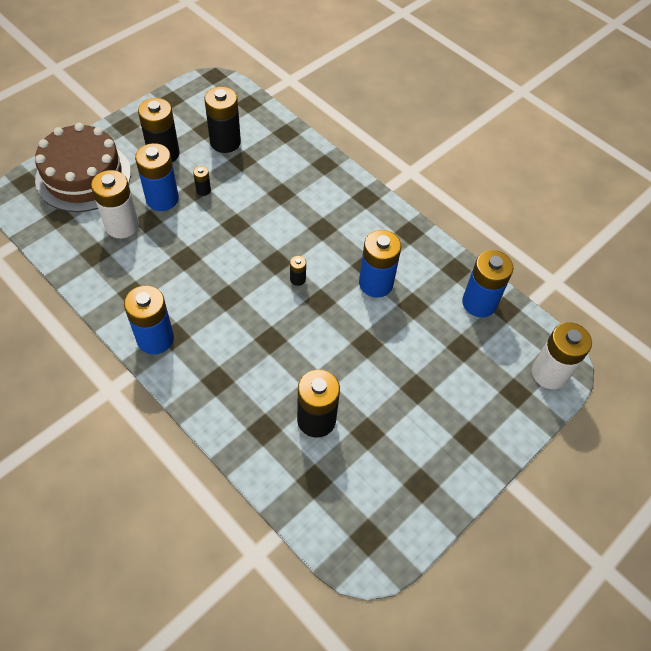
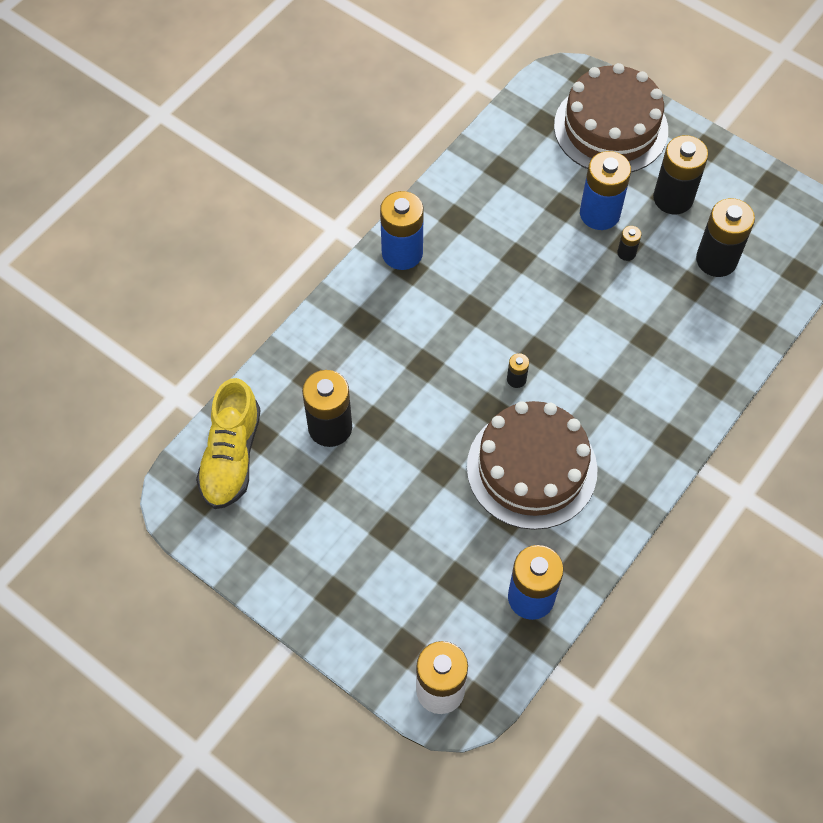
camera: 85 degrees right, 5 degrees up
(122, 225) = (547, 184): white battery -> none
(331, 507) = (231, 456): none -> yellow shoe
(376, 283) = (531, 468): blue battery -> brown cake

